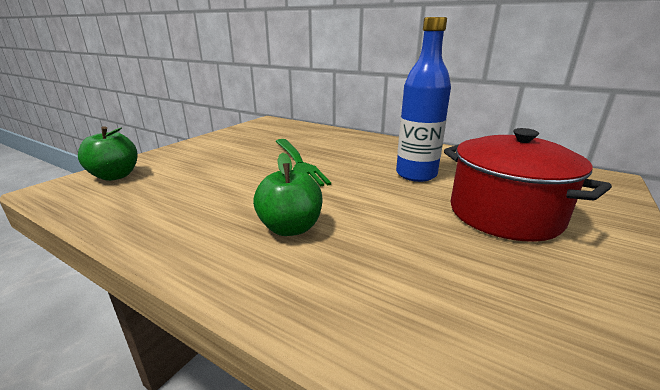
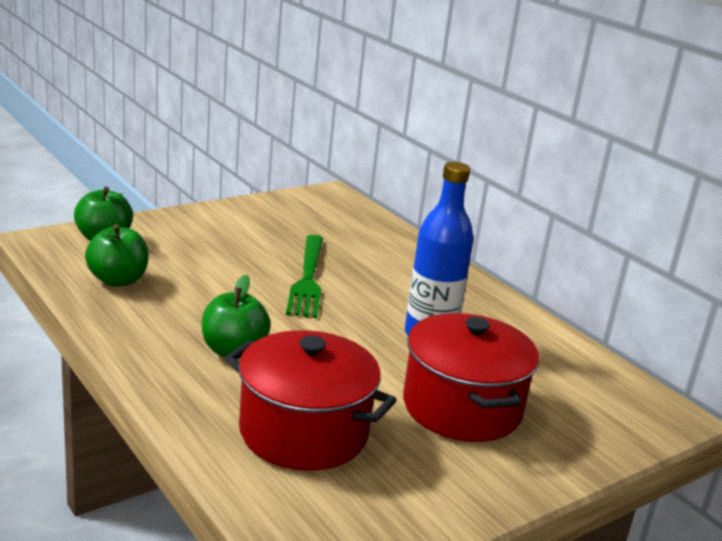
camera: 20 degrees right, 0 degrees up
(142, 201) = (118, 280): none -> green apple
(429, 284) = (303, 432): none -> red pot

